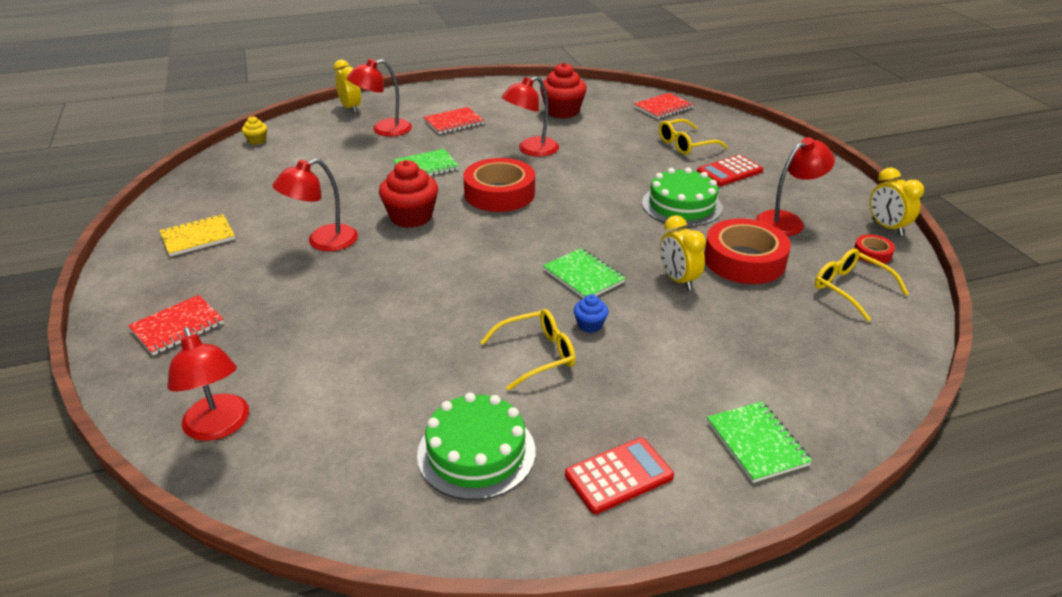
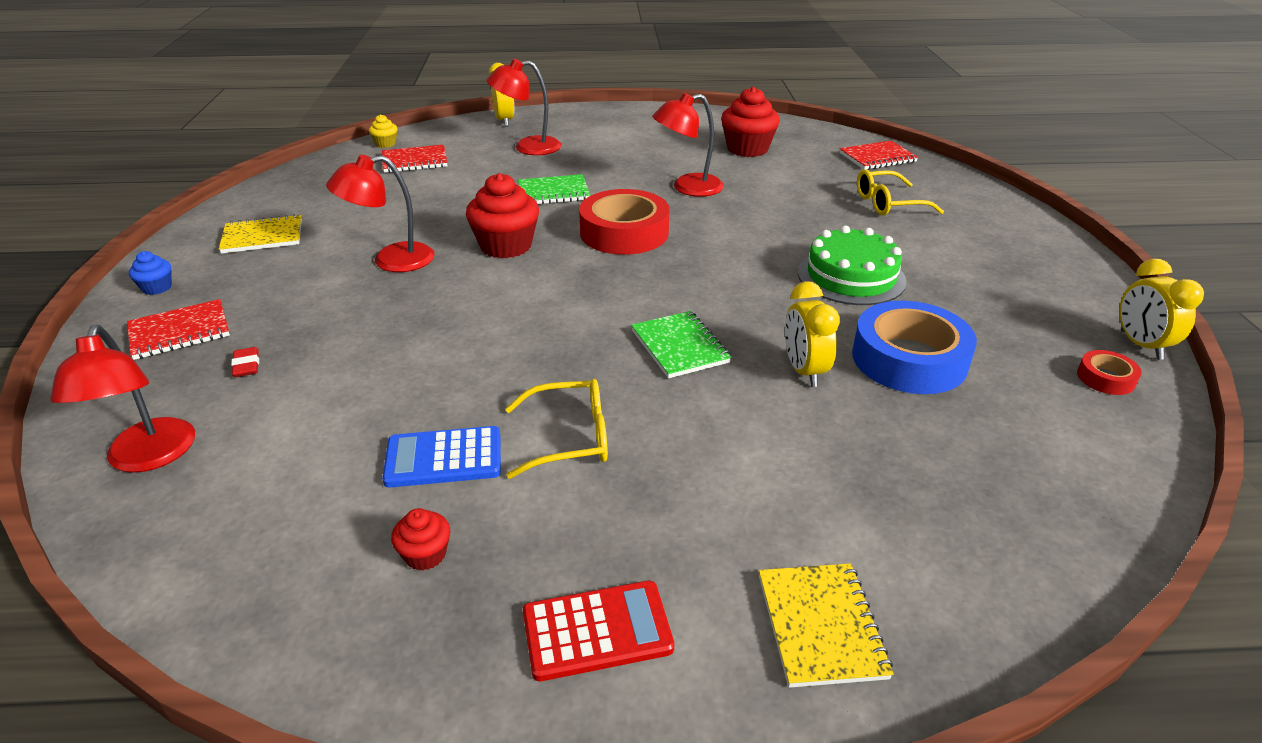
camera: 15 degrees right, 0 degrees up
(254, 344) = (246, 366): none -> red eraser
(452, 385) = (444, 458): none -> blue calculator
(454, 122) = (611, 148): red notebook -> red notebook (415, 161)
(476, 452) = (425, 554): green cake -> red cupcake
(590, 325) = (658, 411): blue cupcake -> blue cupcake (157, 287)
(729, 172) = (934, 243): red calculator -> none
(744, 260) = (909, 359): red tape -> blue tape
(756, 443) = (820, 626): green notebook -> yellow notebook
(787, 221) = (992, 316): red lamp -> none
(850, 289) = (1053, 423): yellow glasses -> none

